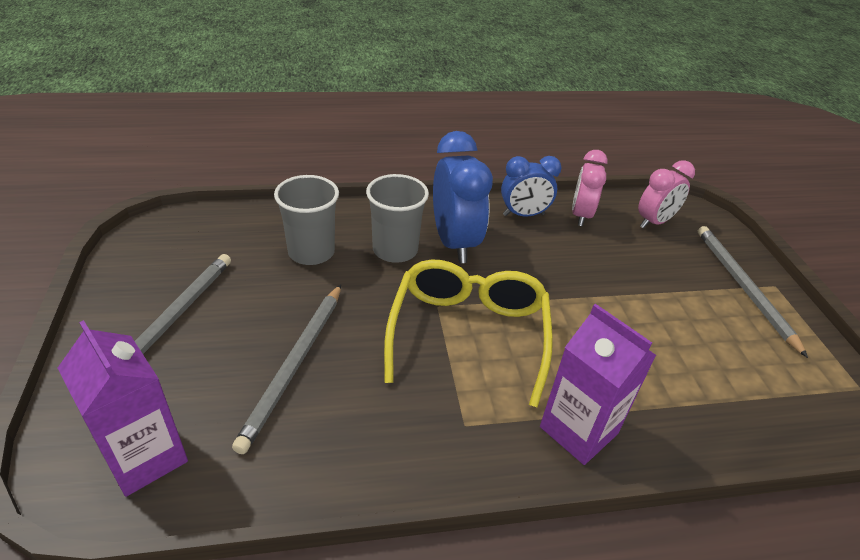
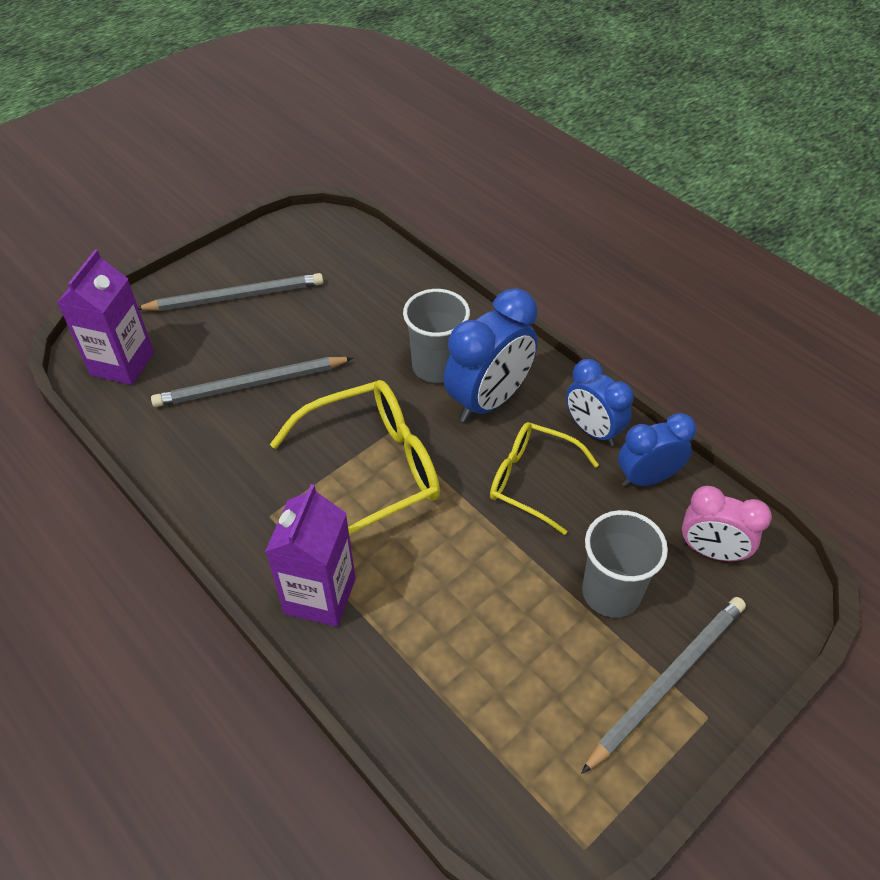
camera: 60 degrees right, 10 degrees up
(311, 252) = (381, 319): grey cup -> grey cup (611, 592)
(545, 261) = (531, 480): none -> yellow glasses
(580, 215) = (647, 478): pink clock -> blue clock

